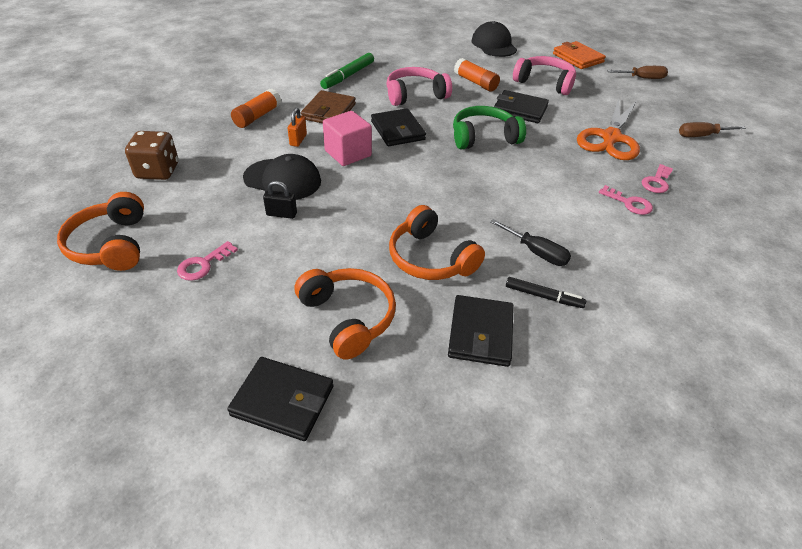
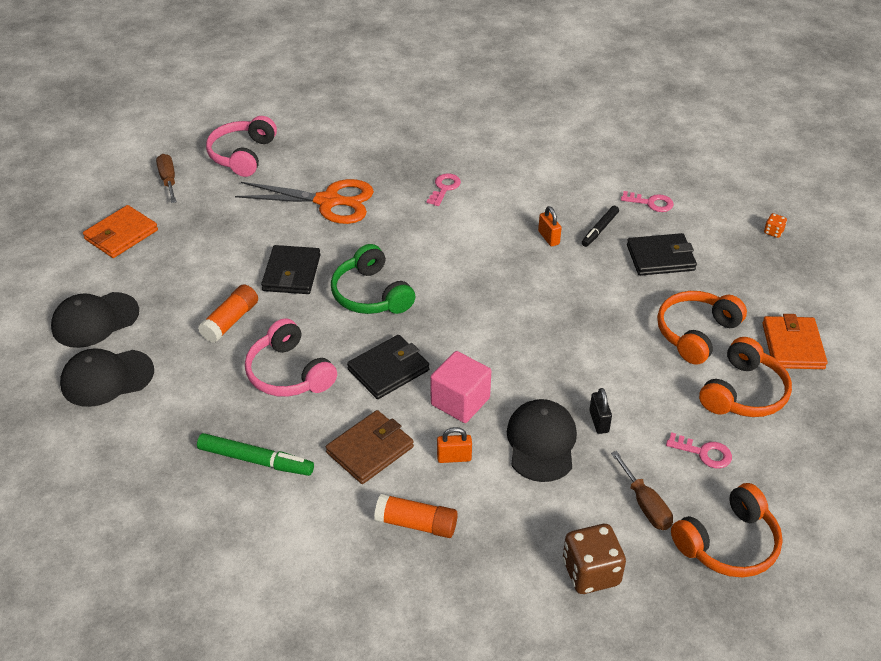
camera: 105 degrees left, 0 degrees up
(283, 401) = (792, 346): black wallet -> orange wallet
(329, 111) = (370, 450): brown wallet -> brown wallet turned 45 degrees counterclockwise
(430, 258) = (596, 299): orange headphones -> orange headphones (744, 393)
(441, 44) = (107, 378): none -> black cap
(504, 491) = (773, 232): none -> orange dice
(536, 252) = (548, 238): black screwdriver -> orange padlock
(543, 296) = (599, 229): black marker -> black marker turned 150 degrees counterclockwise
(544, 83) = (209, 259): pink headphones -> pink headphones (242, 155)
(656, 182) = (399, 172): pink key -> pink key (651, 203)
(701, 136) = (296, 143): brown screwdriver -> brown screwdriver (645, 504)

